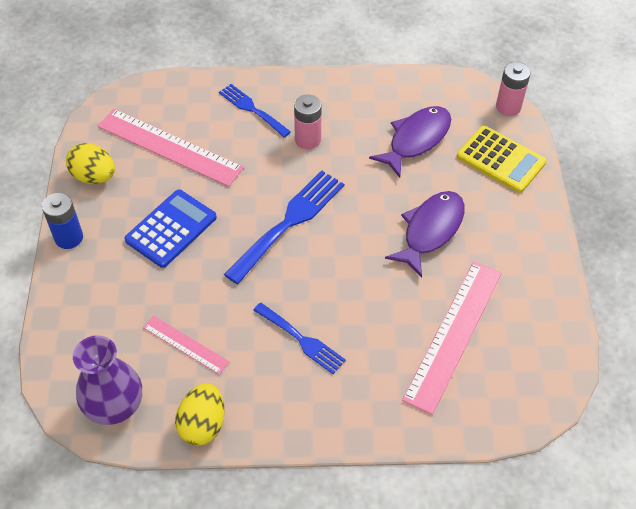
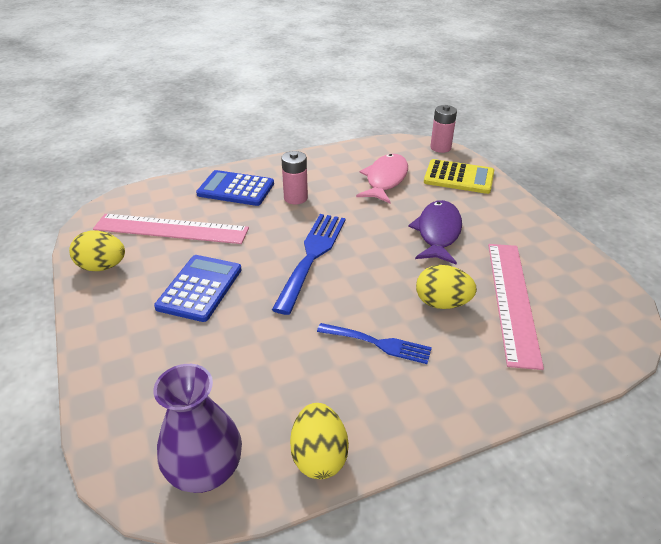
camera: 20 degrees left, 15 degrees down
(69, 238) = (91, 322): blue battery -> none
(185, 344) = (261, 382): pink ruler -> none
(252, 109) = (236, 189): blue fork -> blue calculator
(383, 316) = (442, 303): none -> yellow egg
(416, 140) = (385, 180): purple fish -> pink fish

